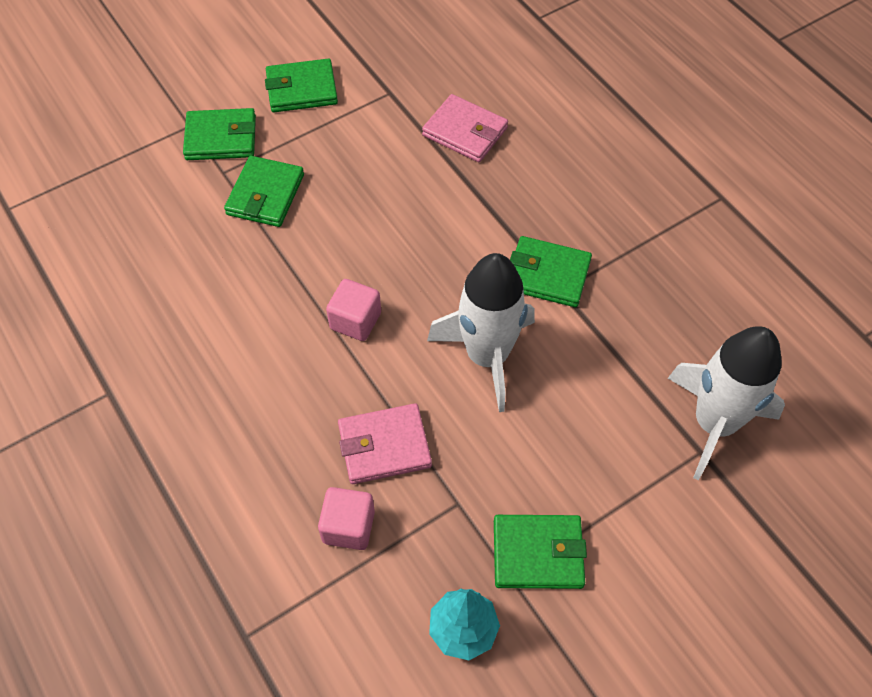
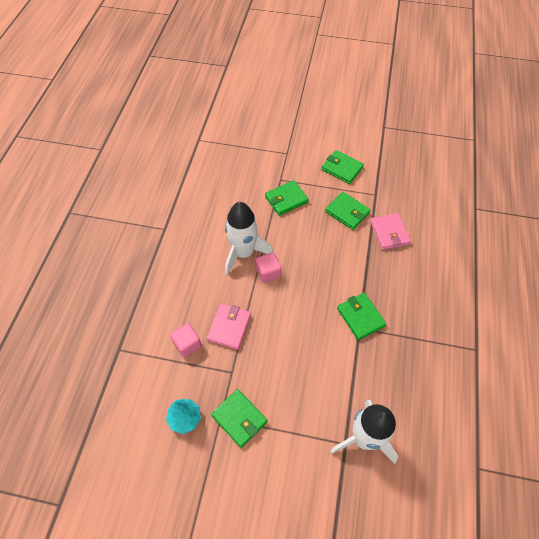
camera: 45 degrees right, 0 degrees up
(221, 138) = (293, 166): green wallet -> green wallet (347, 212)
(384, 446) = (229, 327): pink wallet -> pink wallet turned 75 degrees clockwise
(487, 356) = (301, 328): white rocket -> white rocket (243, 253)

